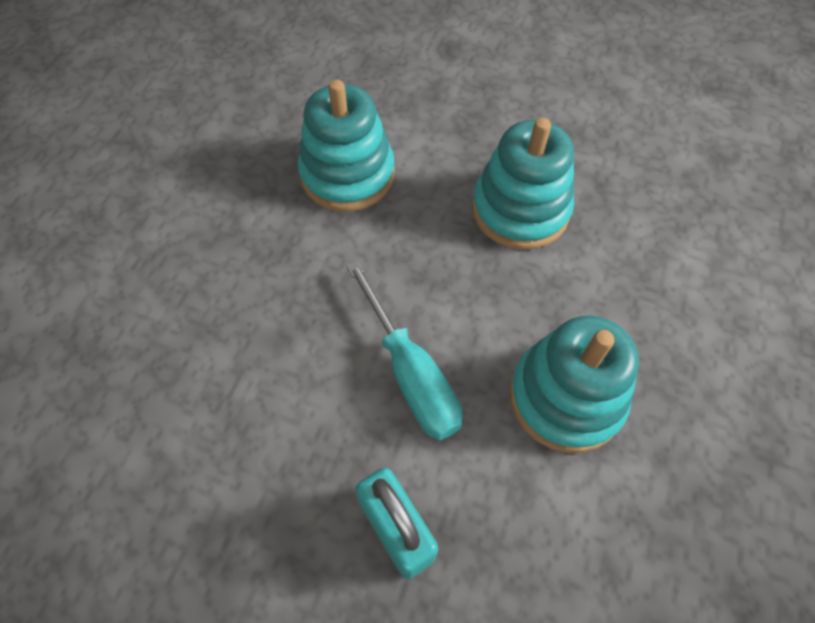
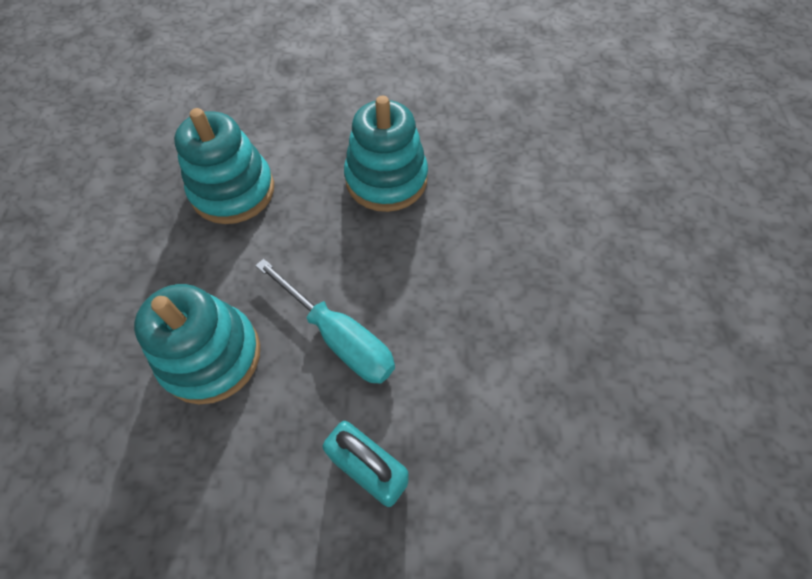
camera: 20 degrees left, 0 degrees up
(566, 397) = (469, 315): turquoise stacking toy -> turquoise stacking toy (211, 356)

